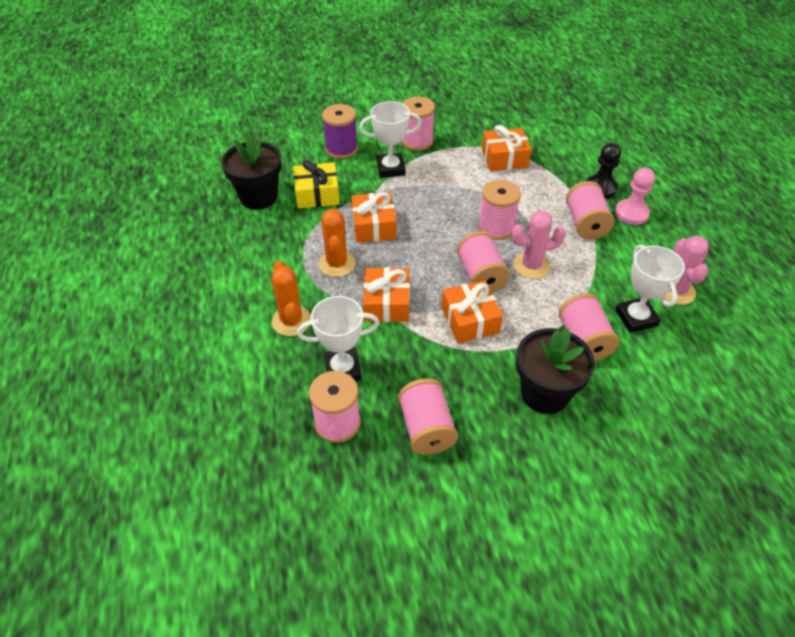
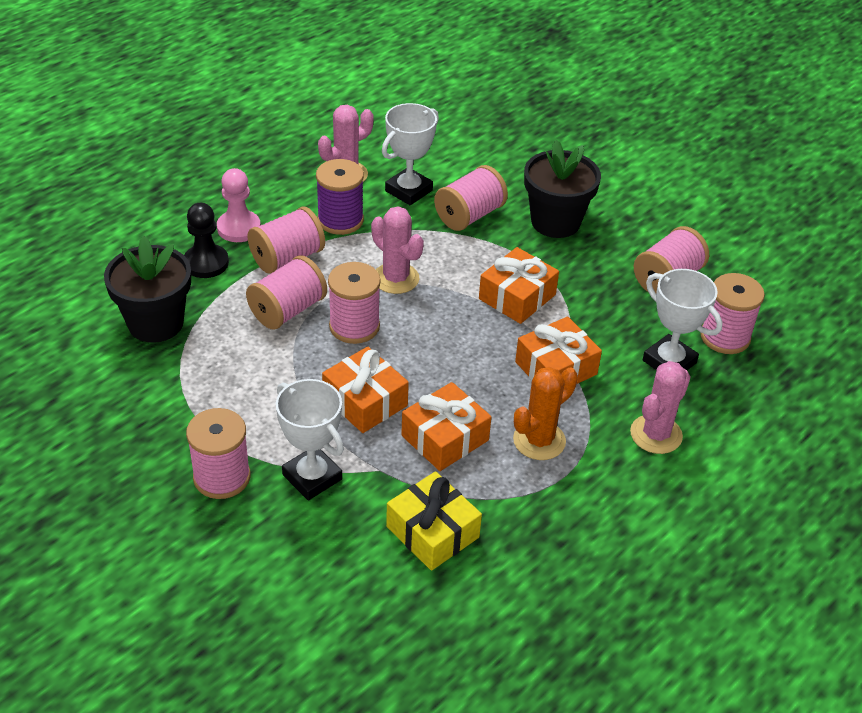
camera: 125 degrees left, 5 degrees down
(258, 196) = (494, 600): black flower pot -> black flower pot (155, 323)
(291, 321) = (656, 434): orange cactus -> pink cactus
(341, 149) = (306, 561): purple spool -> purple spool (340, 220)
(480, 276) = (446, 311): pink spool -> pink spool (288, 310)
(504, 158) = (200, 367): orange gift -> orange gift (365, 401)

